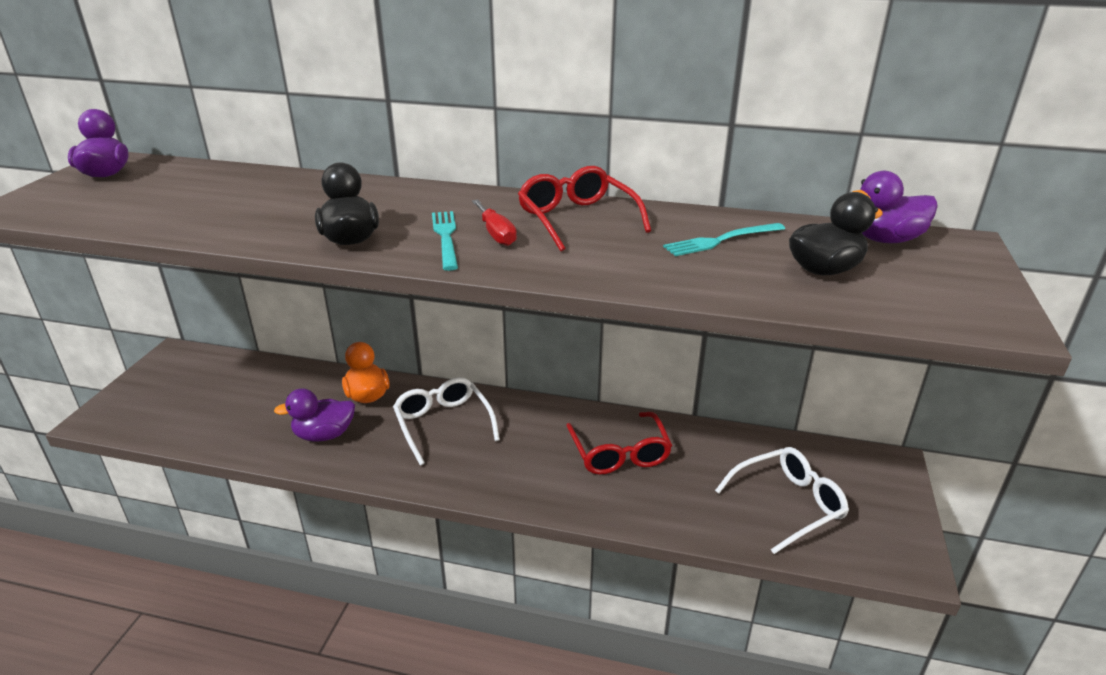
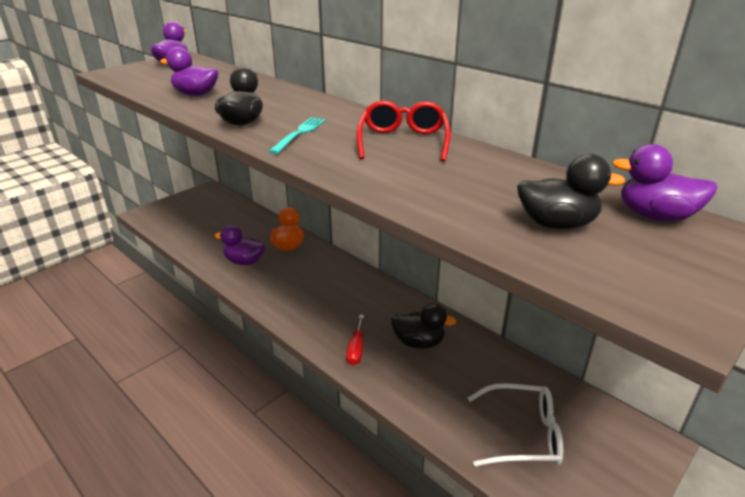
camera: 30 degrees right, 0 degrees up
(219, 214) = (195, 94): none -> purple duck
(443, 424) = (318, 279): white glasses -> none
(496, 234) = (334, 139): red screwdriver -> red screwdriver (356, 349)
(619, 453) = (419, 342): red glasses -> black duck
(721, 240) = (495, 180): turquoise fork -> none

